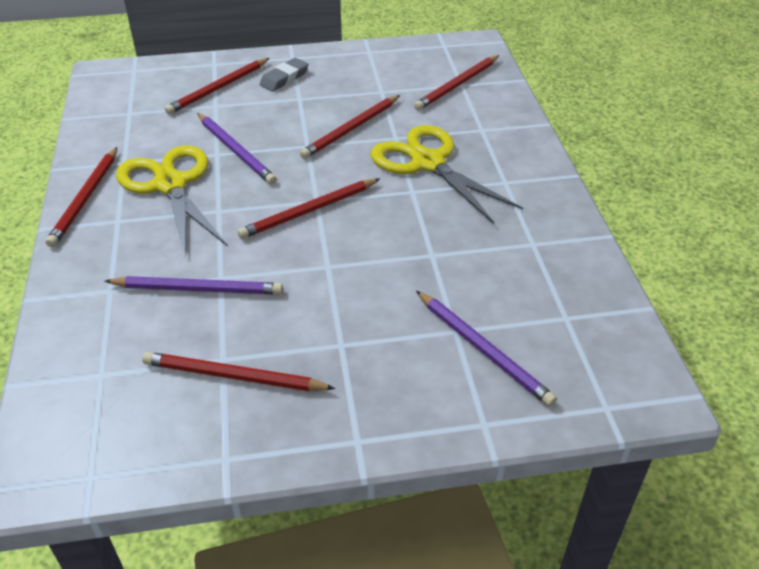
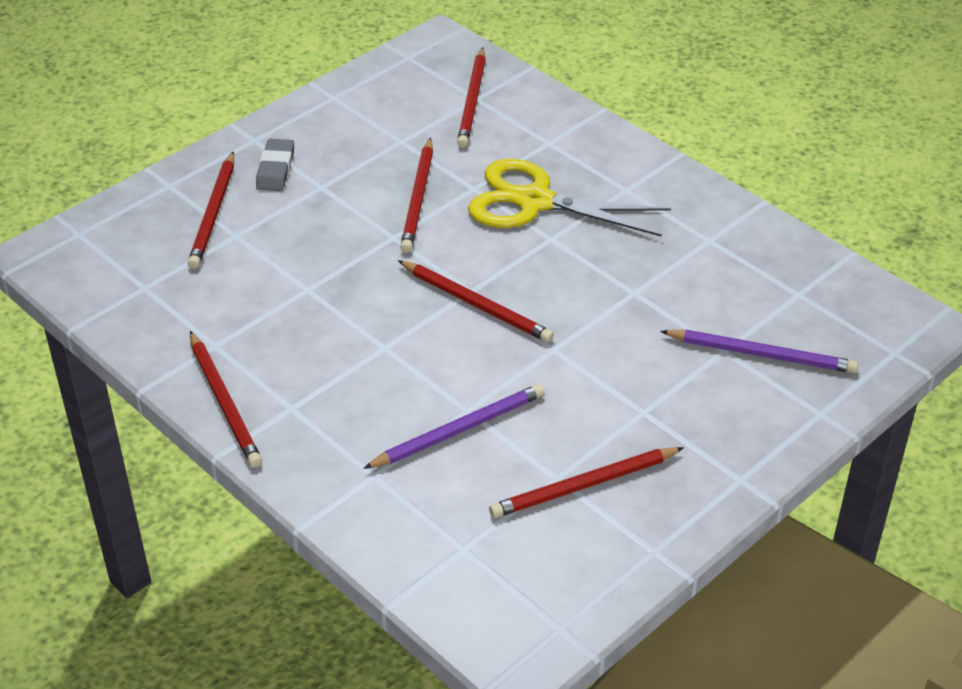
camera: 35 degrees left, 0 degrees up
(170, 185) = (299, 345): yellow scissors -> none
(235, 150) = (323, 276): purple pencil -> none
(309, 211) = (476, 304): red pencil -> red pencil turned 75 degrees counterclockwise

